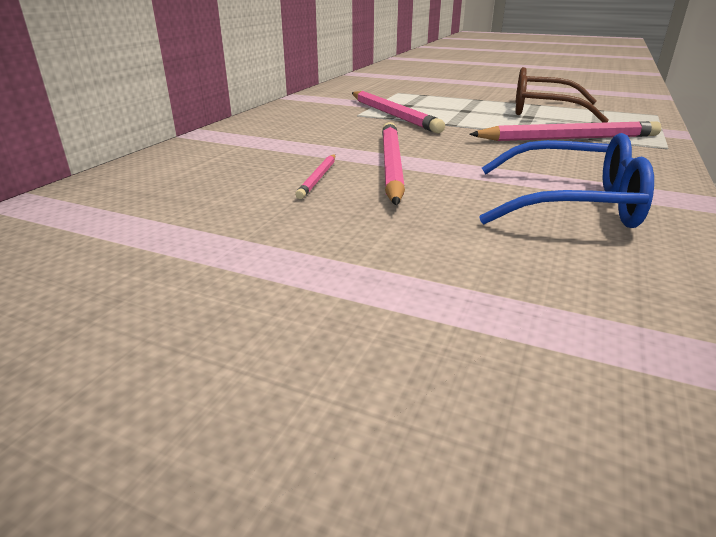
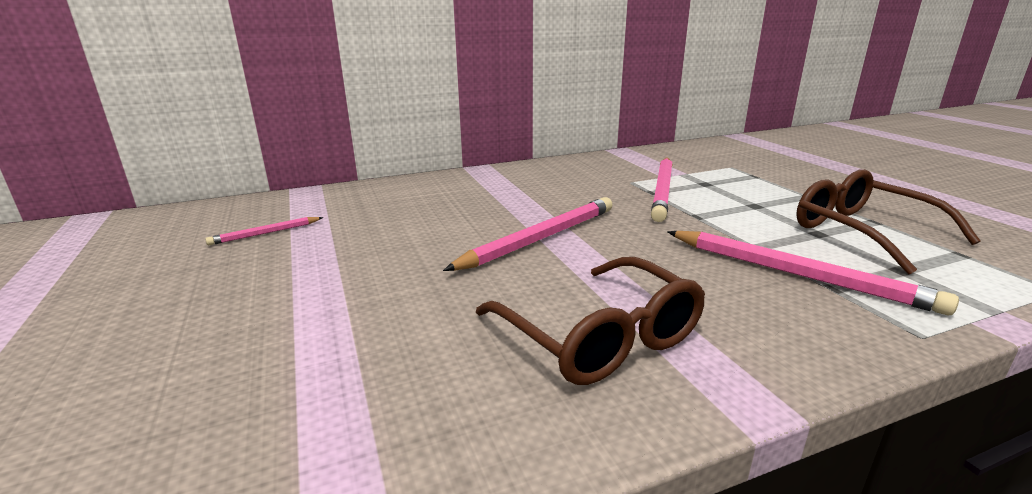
camera: 45 degrees right, 5 degrees down
(318, 178) = (467, 230): pink pencil -> pink pencil (265, 233)
(572, 204) = (600, 337): blue glasses -> brown glasses

